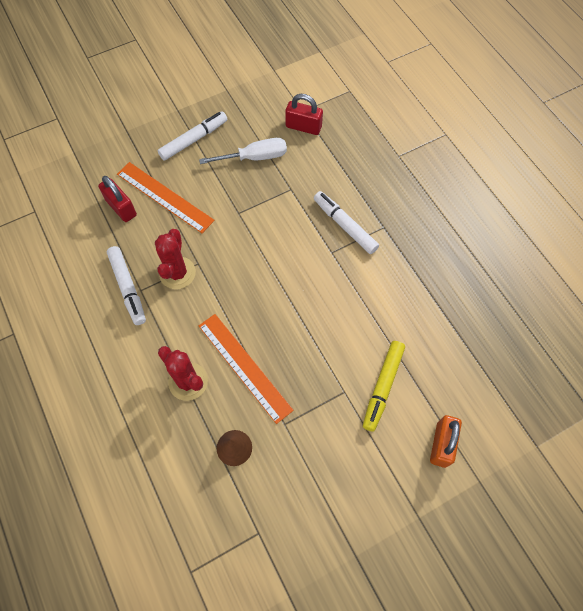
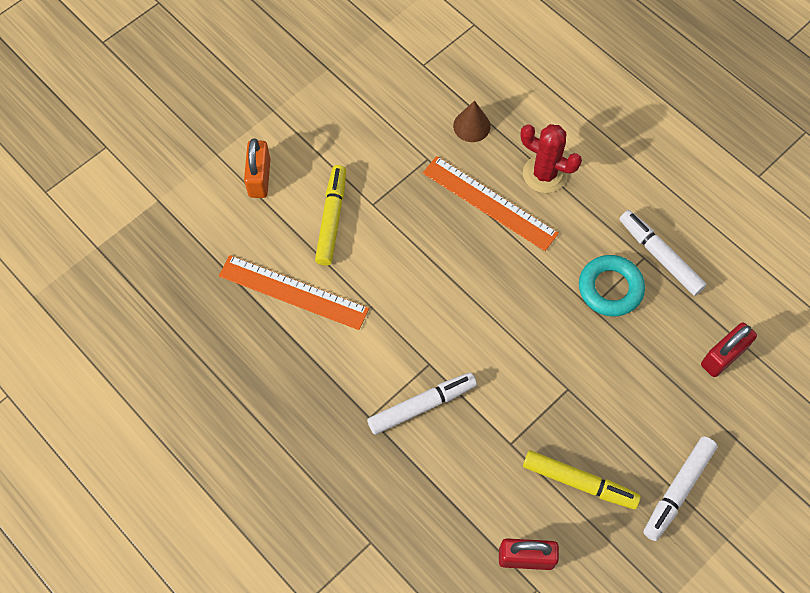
camera: 165 degrees right, 0 degrees up
(121, 208) = (723, 356): red padlock -> red padlock turned 75 degrees counterclockwise
(164, 197) = (675, 386): orange ruler -> orange ruler (293, 292)
(177, 273) = (610, 288): red cactus -> turquoise ring
(254, 157) = (579, 482): white screwdriver -> yellow marker
(345, 225) = (422, 406): white marker -> white marker turned 60 degrees counterclockwise

